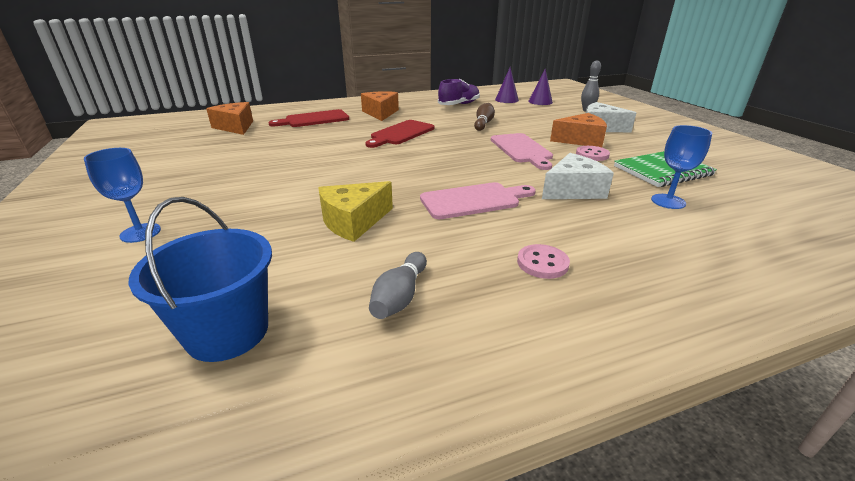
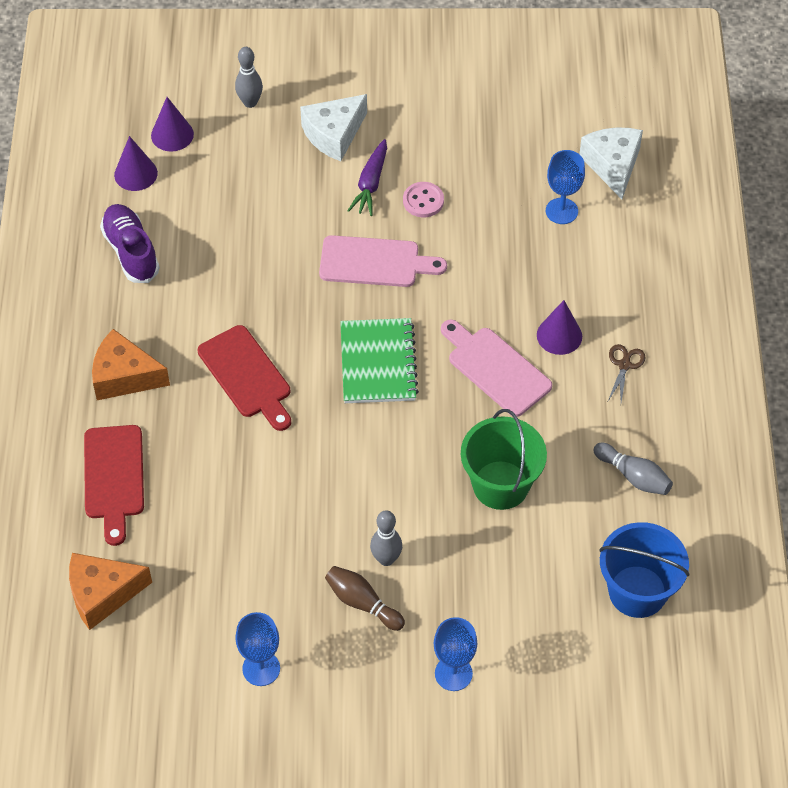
camera: 70 degrees left, 25 degrees up
(171, 166) = (261, 668): none -> blue goblet
(265, 189) = (386, 559): none -> grey bowling pin
(353, 221) = (500, 485): yellow cheese -> green bucket
(474, 200) = (495, 369): pink cutting board -> pink cutting board turned 45 degrees counterclockwise
(483, 123) = (249, 259): brown bowling pin -> brown bowling pin (362, 603)
(538, 222) = (559, 335): none -> purple cone
(542, 263) = (624, 365): pink button -> brown scissors
(573, 190) = (508, 273): white cheese -> white cheese (613, 165)
(580, 140) = (370, 184): orange cheese -> purple carrot
(662, 171) = (495, 166): green notebook -> green notebook (378, 363)

